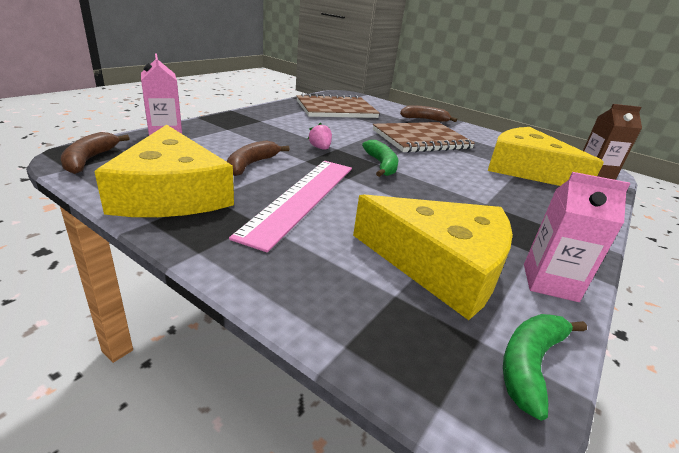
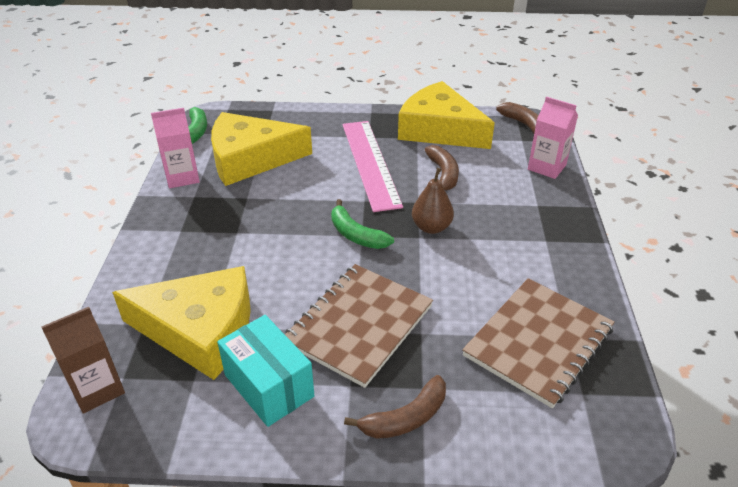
camera: 150 degrees right, 10 degrees up
(320, 148) = (431, 227): pink strawberry -> brown pear
(487, 143) = (269, 385): none -> turquoise box

